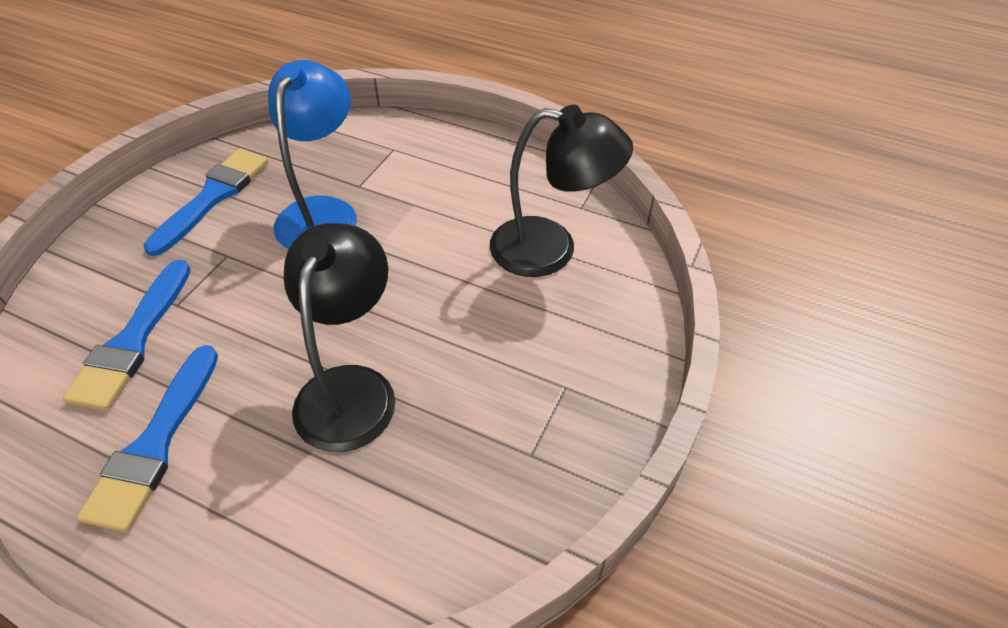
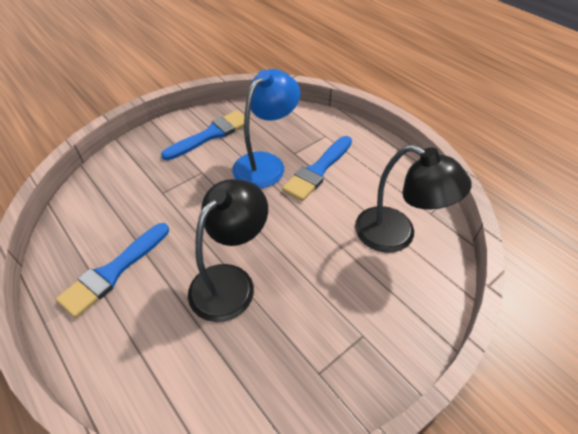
camera: 25 degrees right, 0 degrees up
(133, 341) = (131, 206): blue brush -> blue brush (317, 171)

